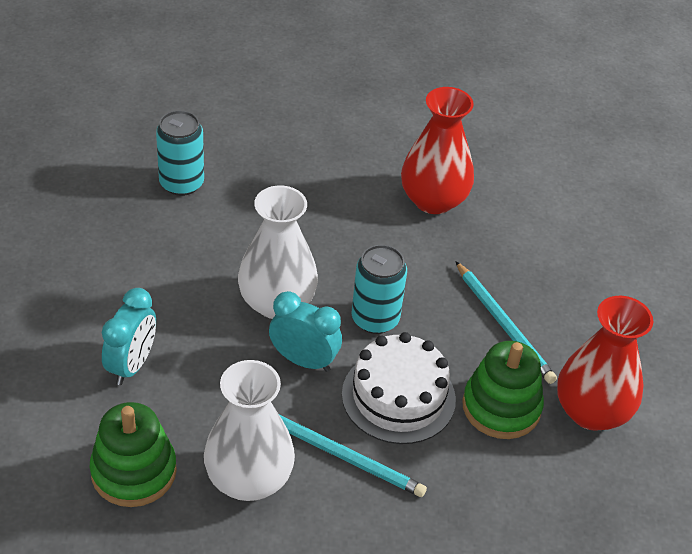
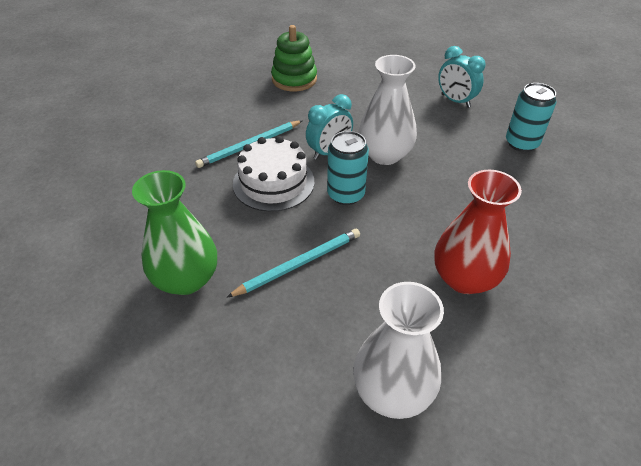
camera: 120 degrees right, 0 degrees up
(132, 365) = (364, 92): turquoise clock -> turquoise clock (455, 101)
(249, 479) = (261, 111): white vase -> white vase (392, 391)
(501, 407) = (229, 229): green stacking toy -> none
(504, 325) = (299, 264): turquoise pencil -> turquoise pencil turned 150 degrees clockwise
(591, 411) = (186, 279): red vase -> green vase

